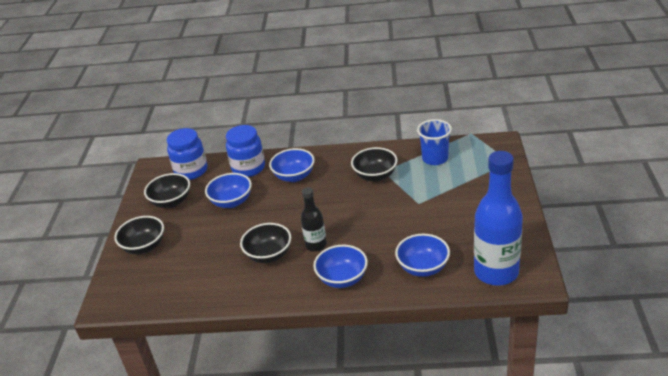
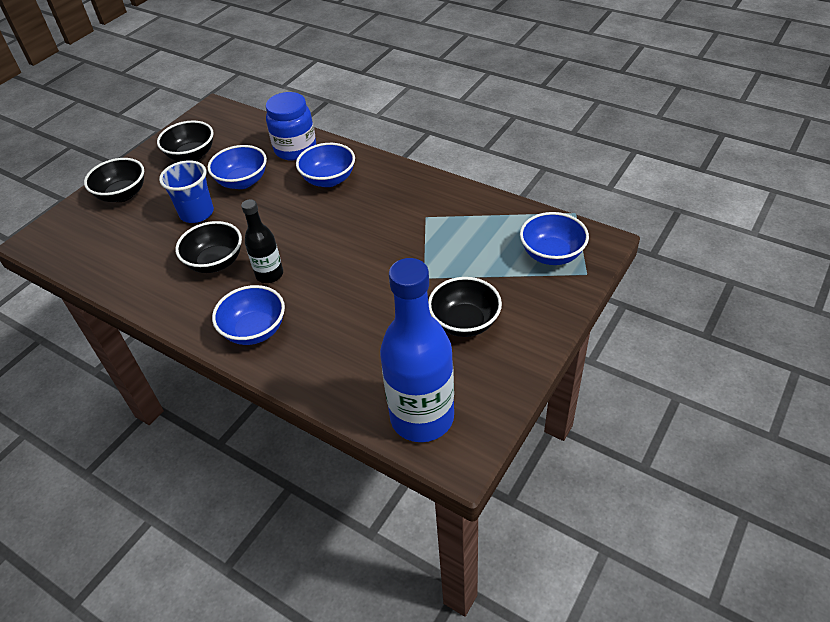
camera: 30 degrees right, 10 degrees up
(191, 171) = (241, 128): blue jar -> none
(375, 176) = (411, 219): black bowl -> black bowl (464, 322)
(423, 267) = (348, 364): blue bowl -> blue bowl (551, 254)
(435, 158) = (499, 227): blue cup -> blue cup (197, 213)

